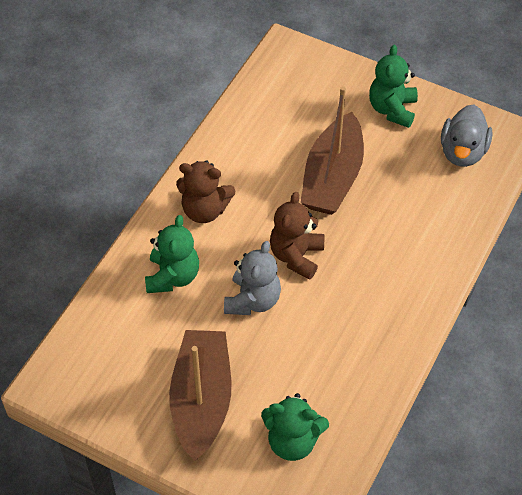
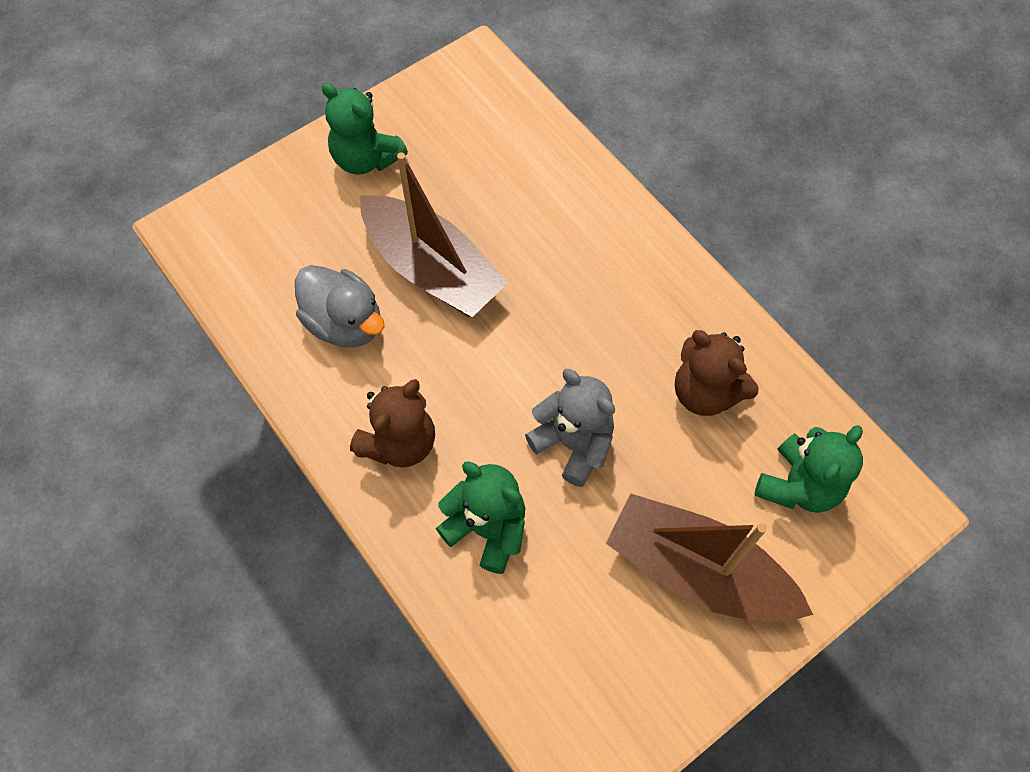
camera: 65 degrees left, 10 degrees up
(296, 256) = (530, 363): brown teddy bear -> brown teddy bear (705, 392)
(462, 152) = (473, 119): grey duck -> grey duck (345, 323)

